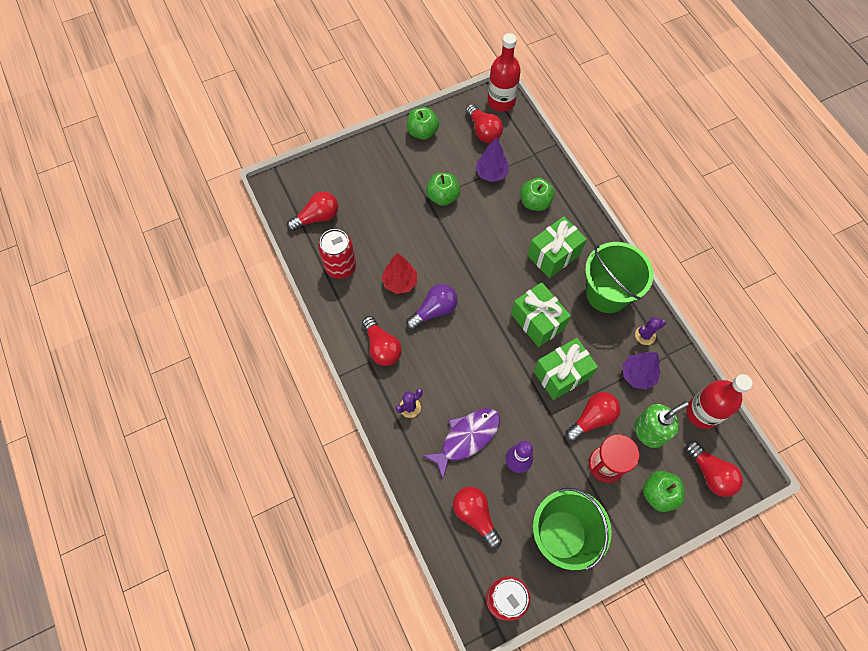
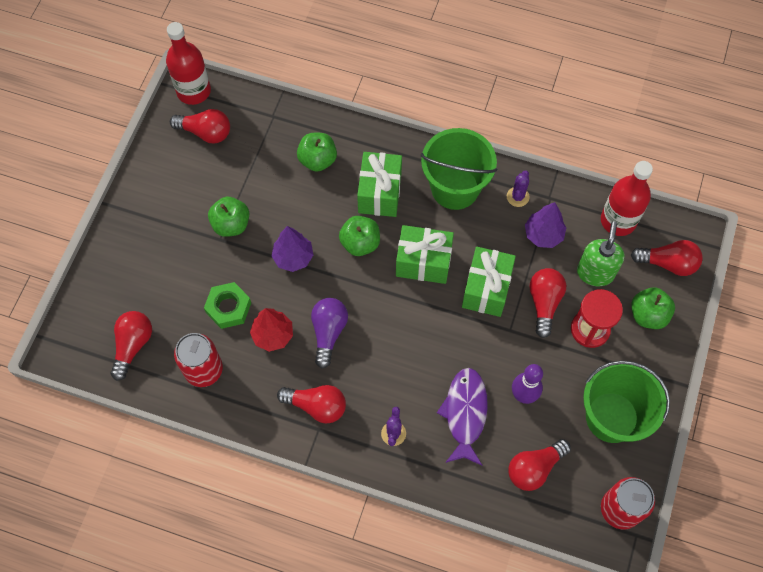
camera: 45 degrees left, 0 degrees up
(391, 243) = (228, 308): none -> green nut
(422, 132) = (149, 180): green apple -> green apple (360, 243)
(475, 515) = (534, 468): red light bulb -> red light bulb turned 45 degrees counterclockwise
(491, 173) = (253, 166): purple tree -> purple tree (293, 257)

